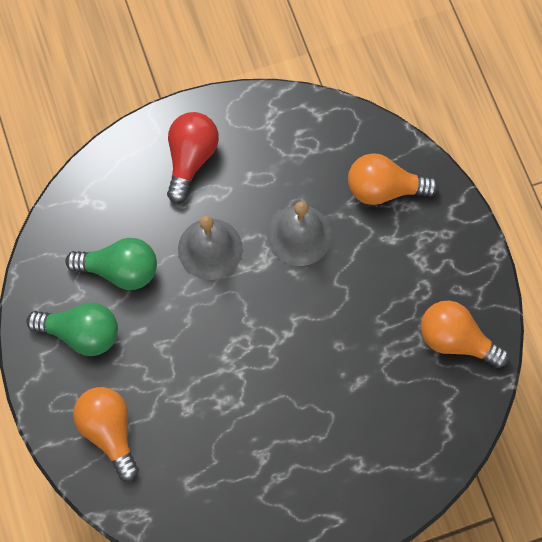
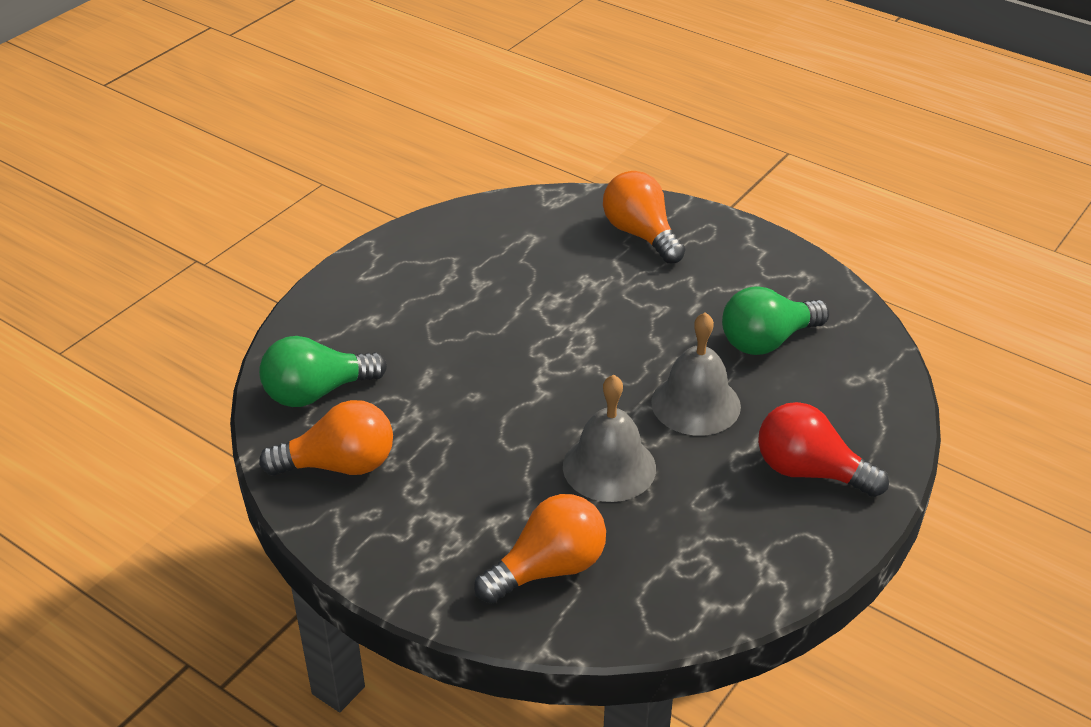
camera: 145 degrees right, 30 degrees down
(81, 333) = (746, 280): green light bulb -> green light bulb (317, 392)
(109, 431) = (641, 234): orange light bulb -> orange light bulb turned 150 degrees counterclockwise
(191, 159) = (809, 471): red light bulb -> red light bulb turned 135 degrees clockwise

